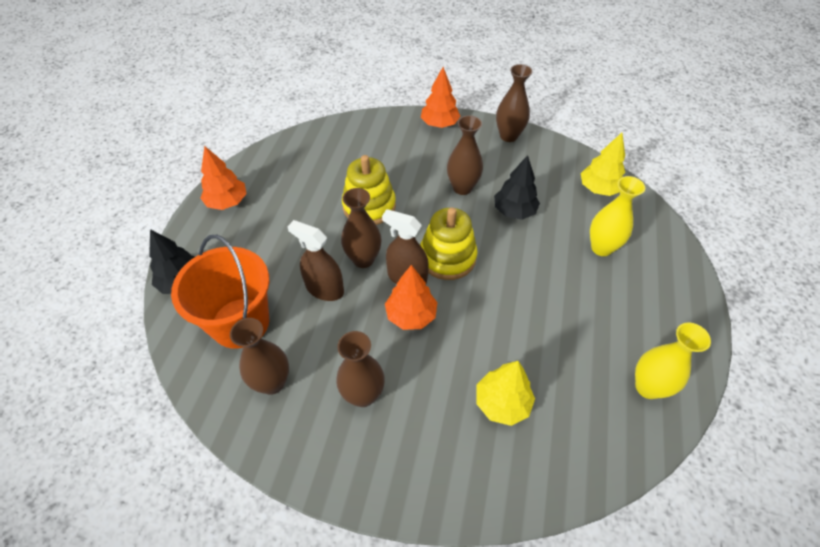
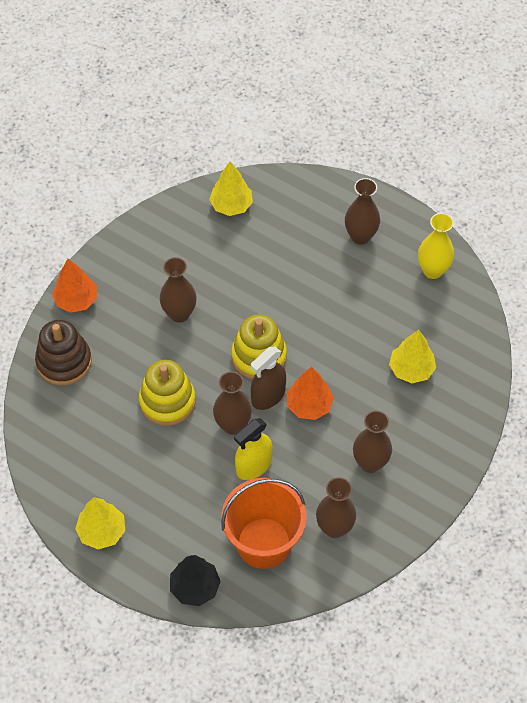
camera: 70 degrees left, 5 degrees up
(227, 202) = (102, 531): orange tree -> yellow tree
(324, 289) = (253, 466): brown spray bottle -> yellow spray bottle
(379, 134) = (64, 362): none -> brown stacking toy
(508, 136) = (126, 246): brown vase -> brown vase (360, 236)
(514, 211) = (228, 283): black tree -> none
(601, 248) = (298, 236): yellow vase -> none

